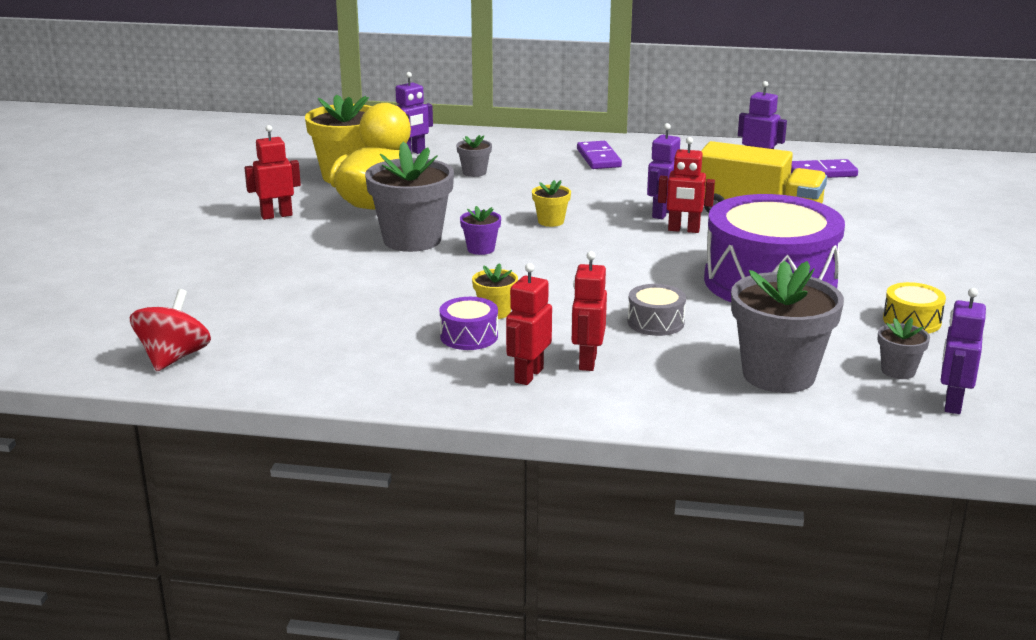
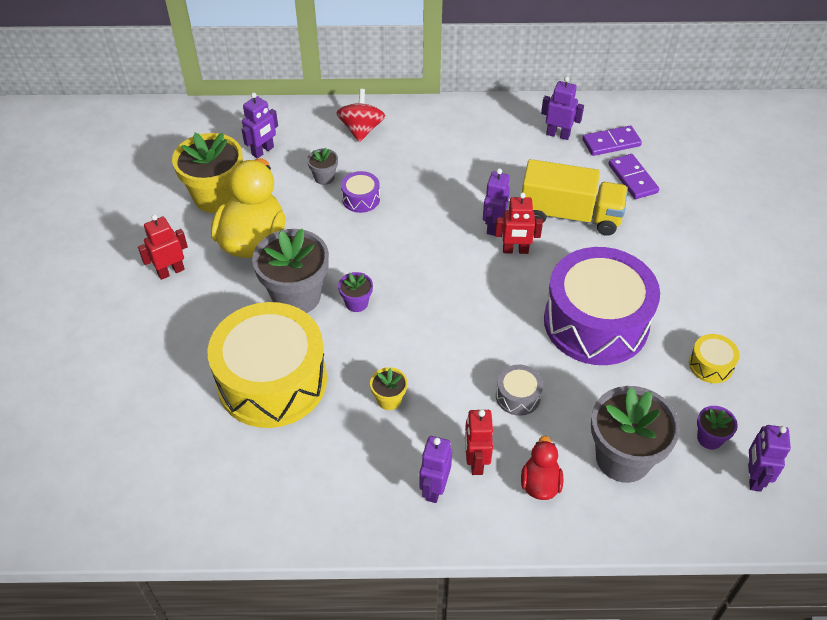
camera: 10 degrees left, 25 degrees up
(174, 358) = (144, 508): red spinning top -> red spinning top (361, 130)
(361, 289) = (272, 380): none -> yellow drum
(469, 336) = (376, 439): purple drum -> purple drum (361, 199)
(528, 375) = (434, 488): red robot -> purple robot
(551, 221) = (405, 251): yellow flower pot -> none
(598, 158) = (424, 140): purple domino -> purple domino (632, 178)
(664, 383) = (540, 484): none -> red duck
(898, 371) = (709, 438): grey flower pot -> purple flower pot

